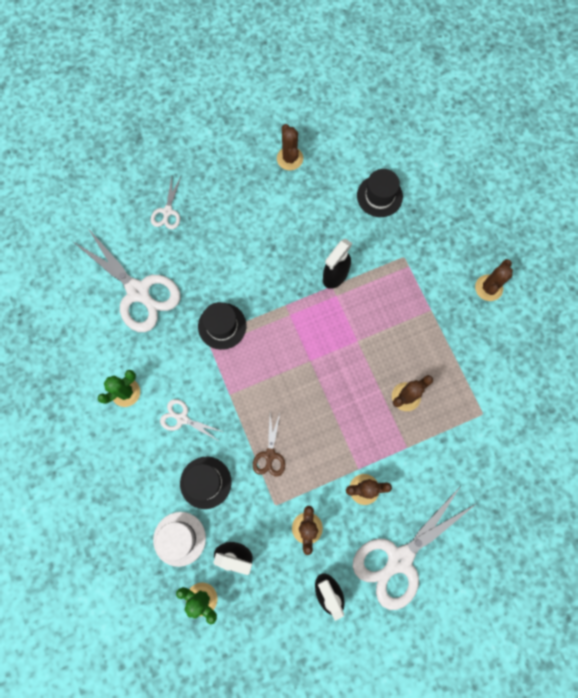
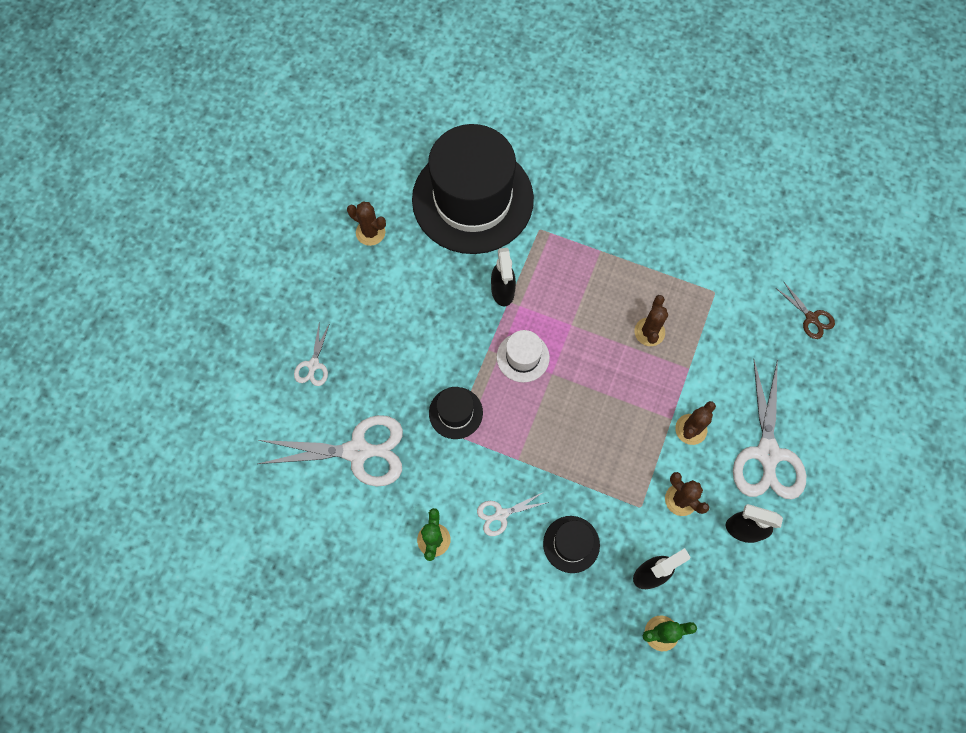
camera: 45 degrees left, 5 degrees down
(167, 212) = (313, 365): white scissors -> white scissors turned 45 degrees clockwise
(179, 538) = (597, 607): white hat -> white hat (523, 357)
(270, 455) = (597, 474): brown scissors -> brown scissors (811, 318)
(379, 196) = (472, 199): black hat -> black hat, size x2.44
(488, 288) = (624, 195): brown cactus -> none

